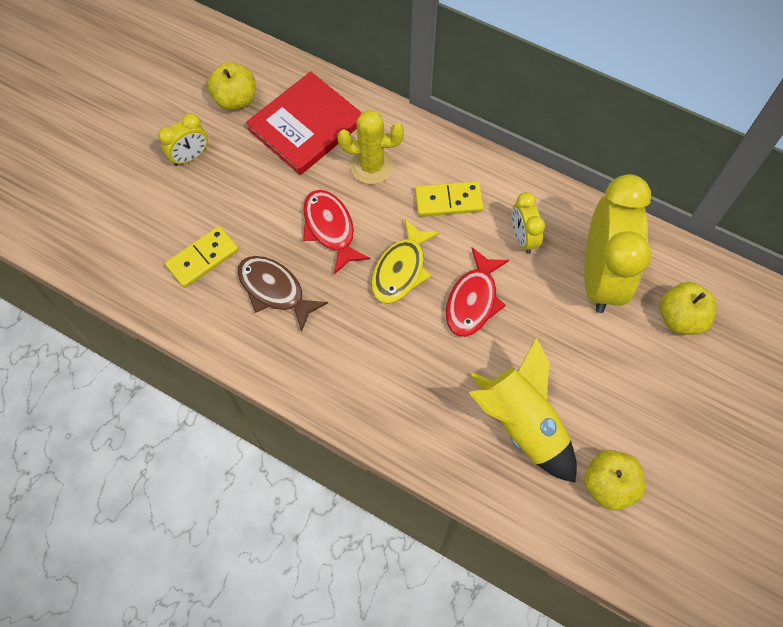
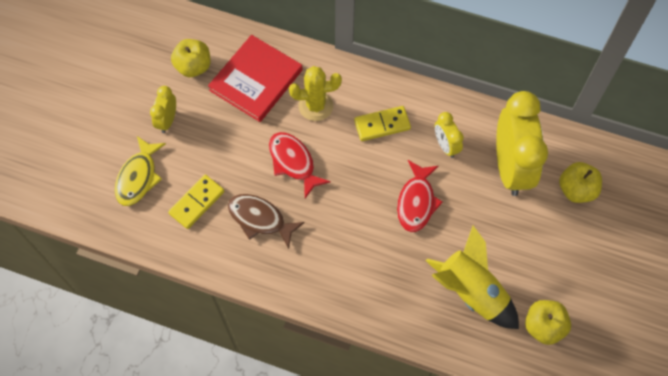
camera: 10 degrees left, 0 degrees up
(190, 157) = (167, 120): yellow clock -> yellow clock turned 150 degrees clockwise
(401, 269) = (355, 186): yellow fish -> yellow fish (138, 177)

